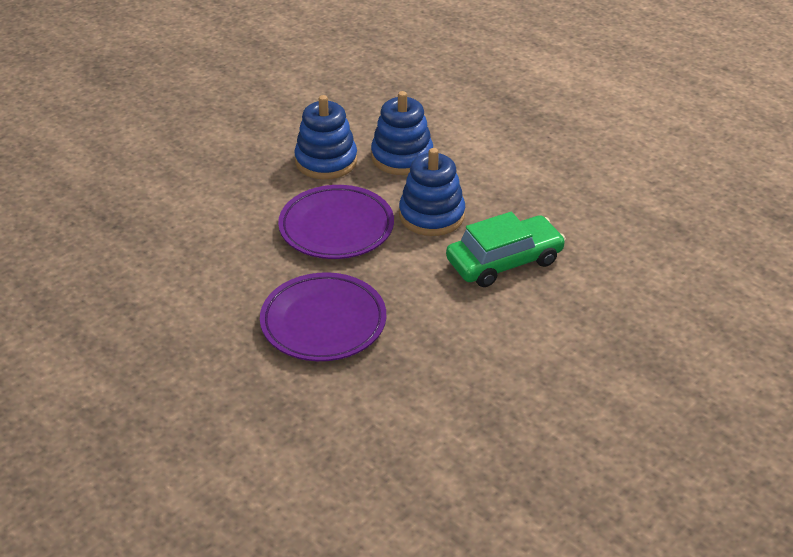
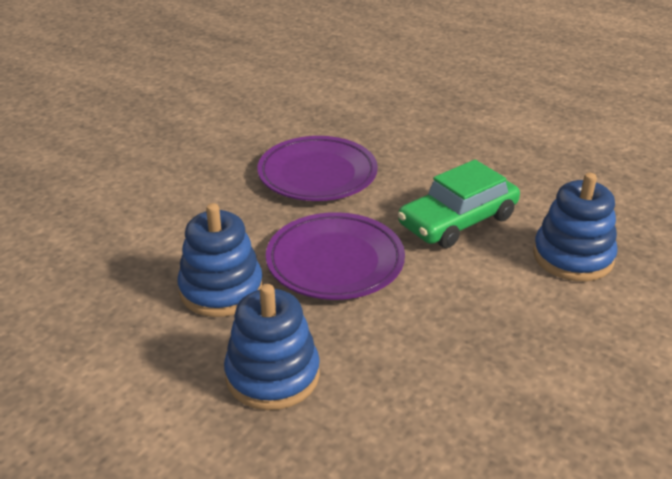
camera: 170 degrees right, 5 degrees down
(326, 161) = (382, 354): blue stacking toy -> blue stacking toy (573, 257)
(504, 261) = (135, 246): green car -> green car (458, 221)

